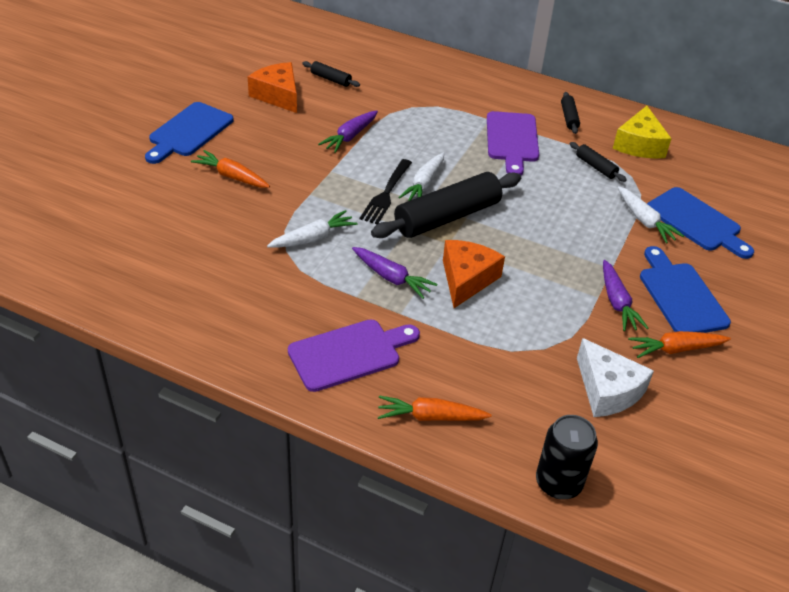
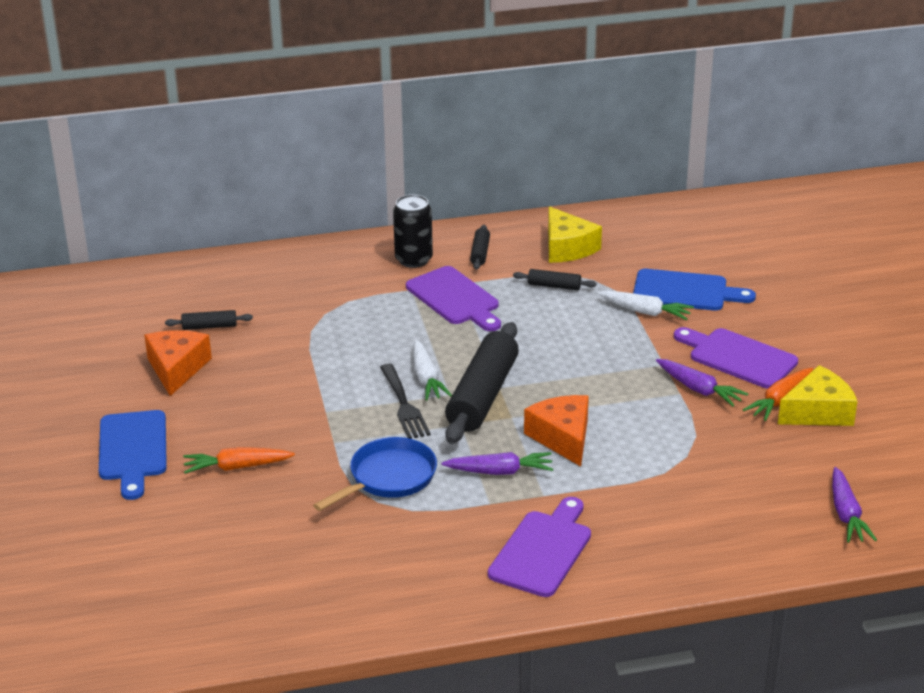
camera: 35 degrees left, 10 degrees down
(278, 95) = (176, 369): orange cheese -> orange cheese turned 75 degrees clockwise
(313, 238) = (388, 478): white carrot -> blue pan
(350, 136) = (302, 371): purple carrot -> purple carrot (846, 514)
(430, 417) = (664, 557): orange carrot -> none
(558, 483) = (808, 544): black can -> black can (413, 259)
(569, 118) = (480, 253): black rolling pin -> black rolling pin turned 45 degrees clockwise
(607, 390) = (766, 459): white cheese -> none
(680, 295) = (738, 357): blue cutting board -> purple cutting board
(699, 377) = (818, 412): none -> yellow cheese

